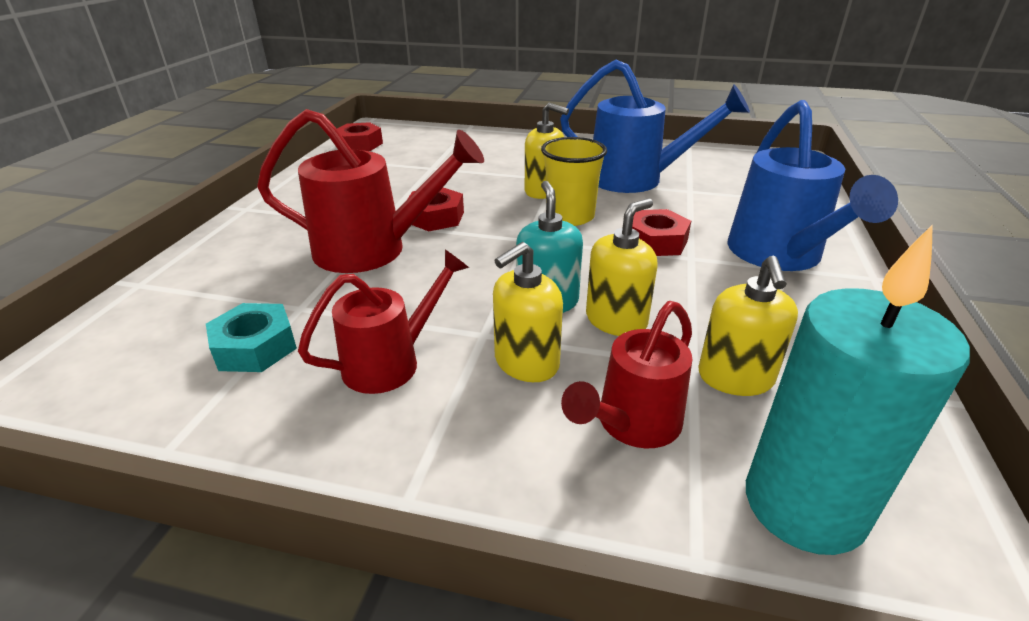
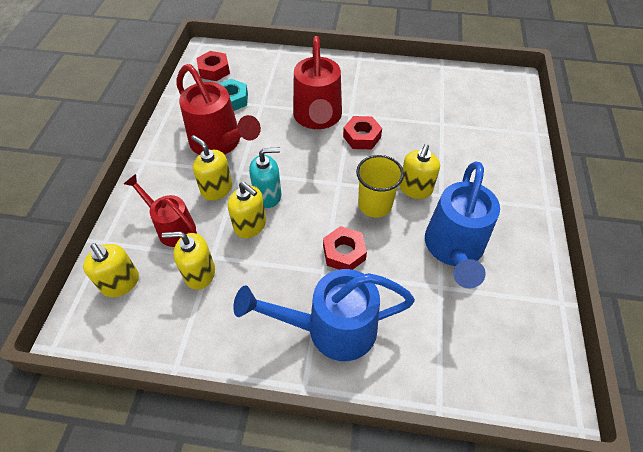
camera: 85 degrees right, 20 degrees up
(359, 144) = (473, 79): red nut -> red nut (214, 70)
(391, 362) = (219, 143): red watering can -> red watering can, size x1.59
(804, 505) = (121, 283): turquoise candle -> yellow soap dispenser

